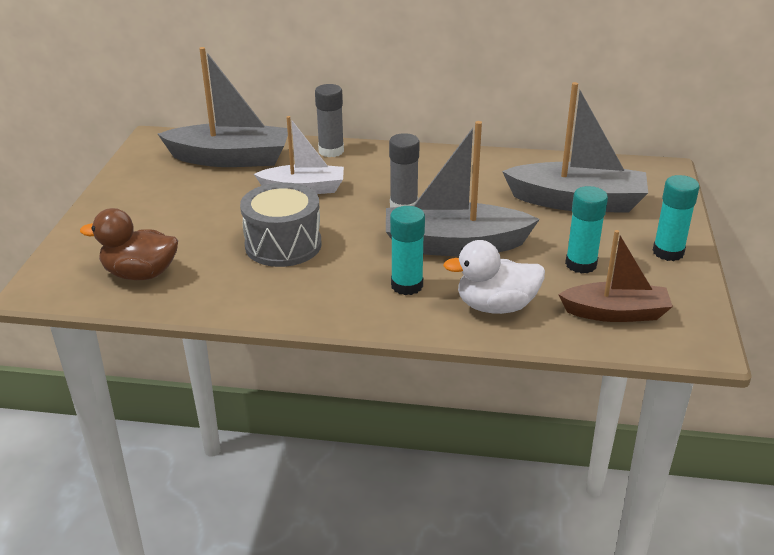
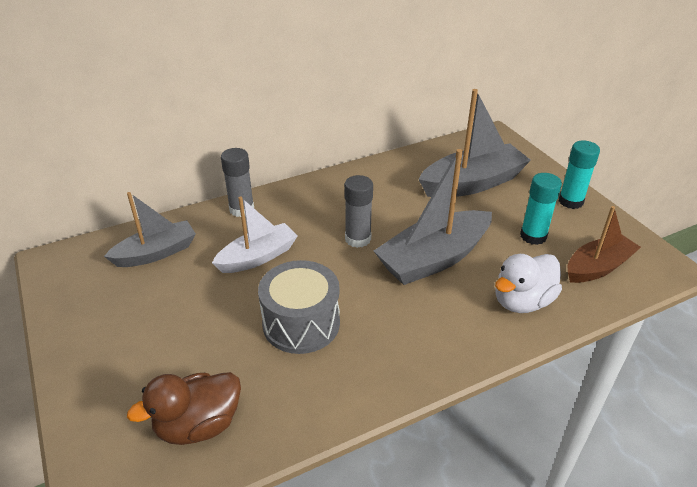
camera: 35 degrees left, 5 degrees up
(230, 159) = (156, 253): grey boat -> grey boat, size x0.65
(407, 285) = (442, 315): turquoise glue stick -> none

